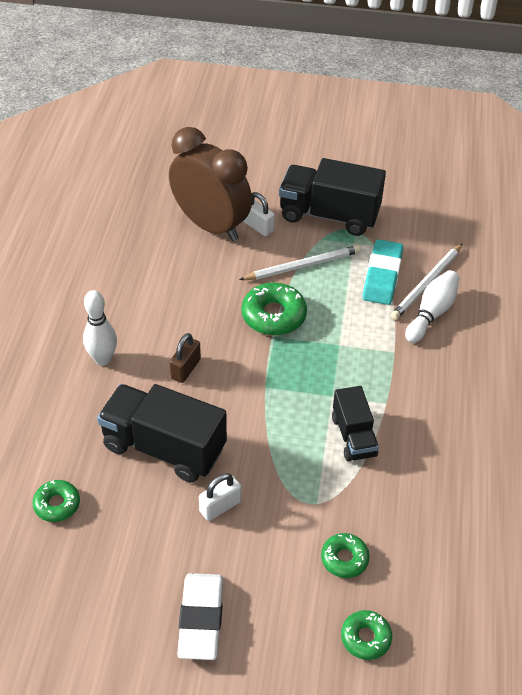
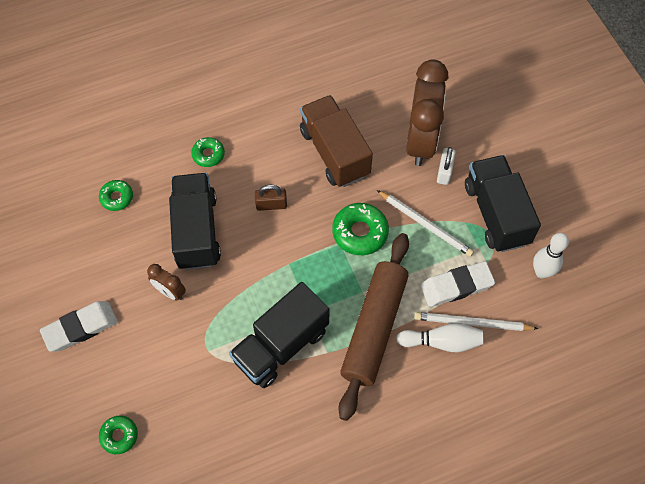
camera: 60 degrees right, 15 degrees up
(103, 359) = (246, 151): white bowling pin -> white bowling pin (542, 272)
(168, 292) = (334, 152): none -> brown truck
(220, 506) = (170, 292): white padlock -> brown clock
(344, 559) = (173, 392): green donut -> green donut (208, 154)
(353, 436) = (281, 345): black truck -> black truck, size x1.72
(382, 276) = (456, 286): turquoise eraser -> white eraser
(385, 355) = (374, 328): none -> brown rolling pin

